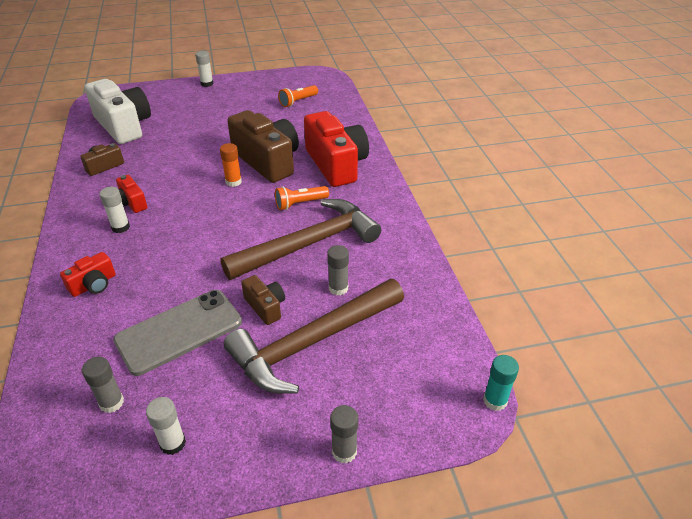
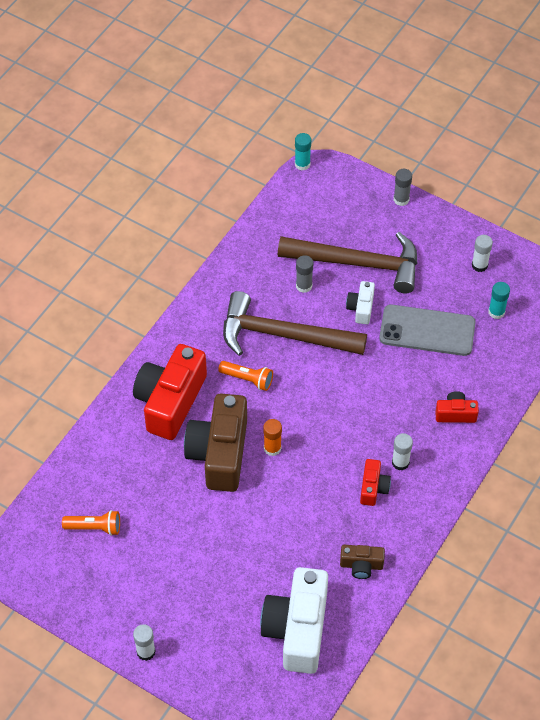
camera: 135 degrees left, 15 degrees up
(111, 402) = (496, 312): grey glue stick -> turquoise glue stick
(265, 306) = (361, 308): brown camera -> white camera

